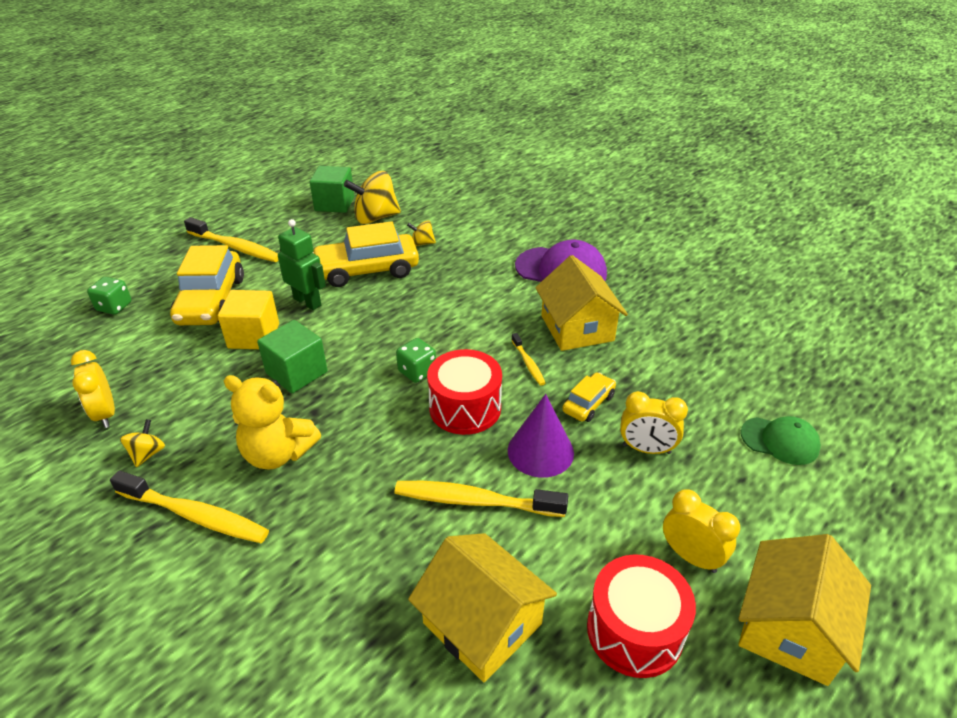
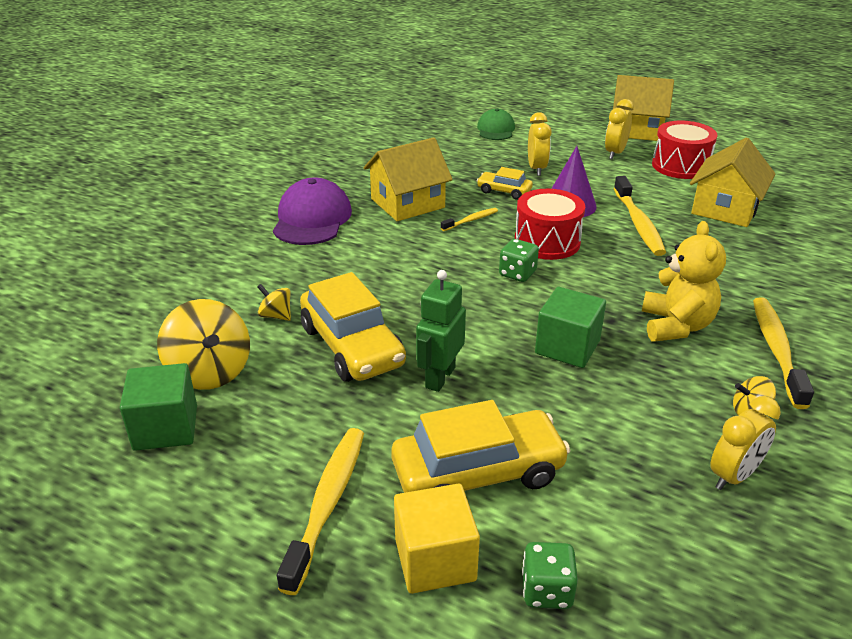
camera: 105 degrees left, 5 degrees down
(254, 336) = (528, 401): yellow cube -> yellow cube (435, 560)
(422, 243) = (276, 316): yellow spinning top -> yellow spinning top turned 135 degrees clockwise

